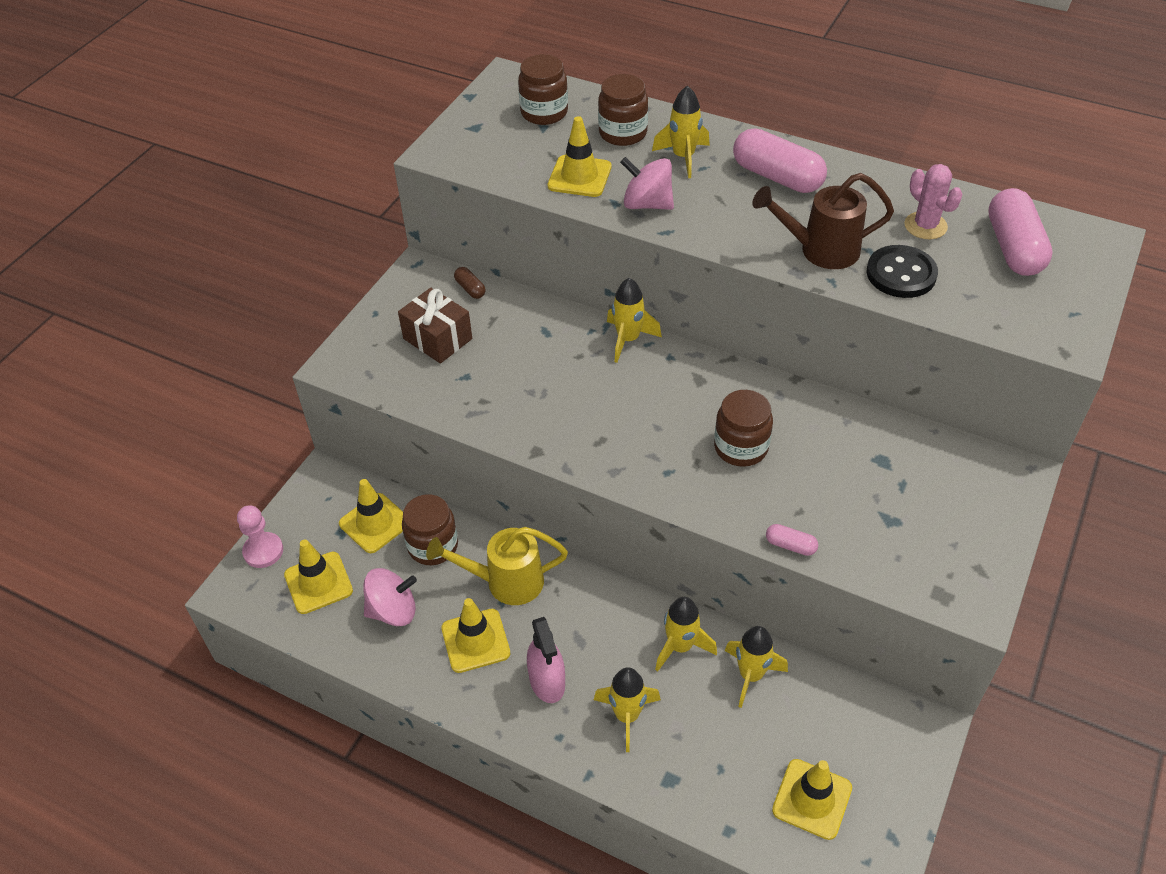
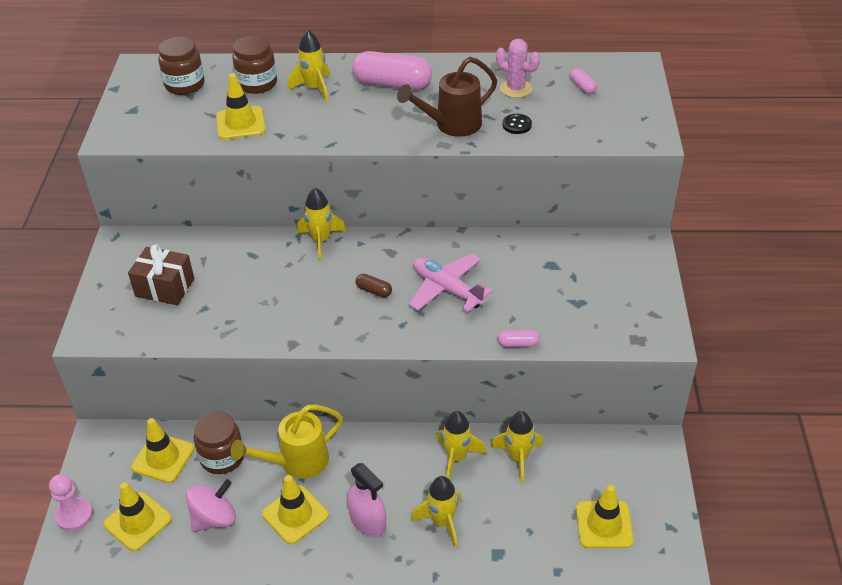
camera: 25 degrees left, 5 degrees down
(470, 289) = (172, 242): brown capsule -> brown capsule (374, 291)
(647, 204) = (305, 129): pink spinning top -> none
(741, 447) = (447, 289): brown jar -> pink plane
(901, 274) = (517, 125): black button -> black button, size x0.55
(1013, 248) = (582, 87): pink capsule -> pink capsule, size x0.46

